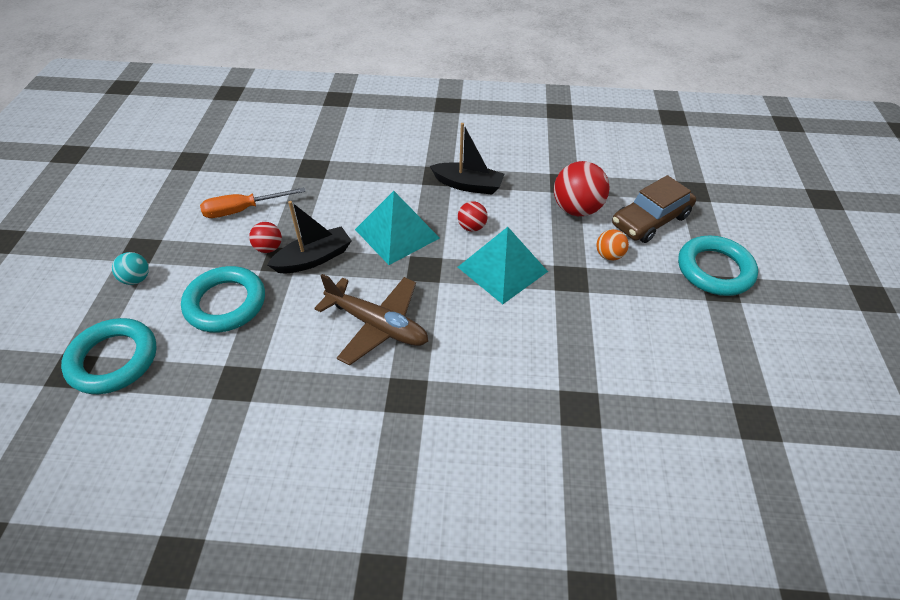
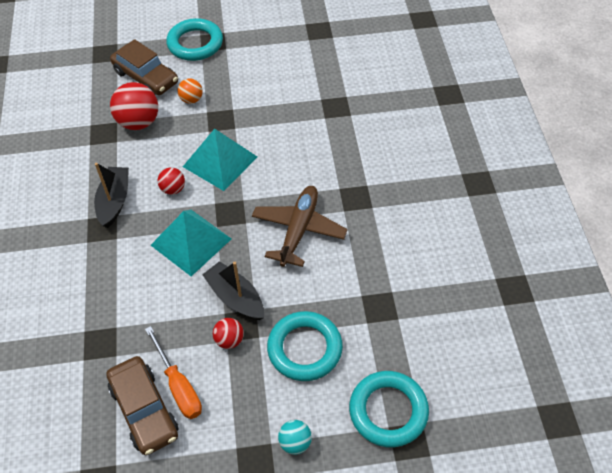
camera: 100 degrees left, 5 degrees up
(234, 188) = (144, 410): none -> brown car

